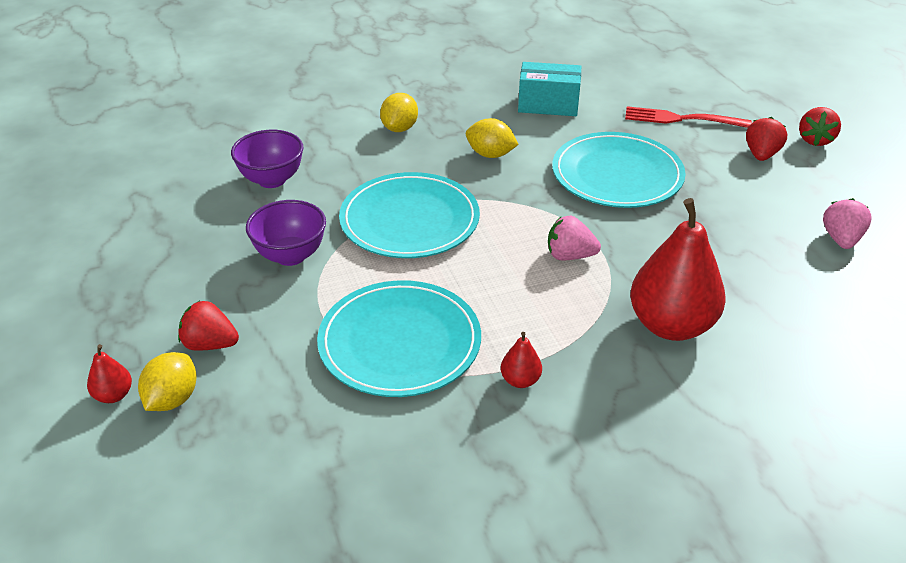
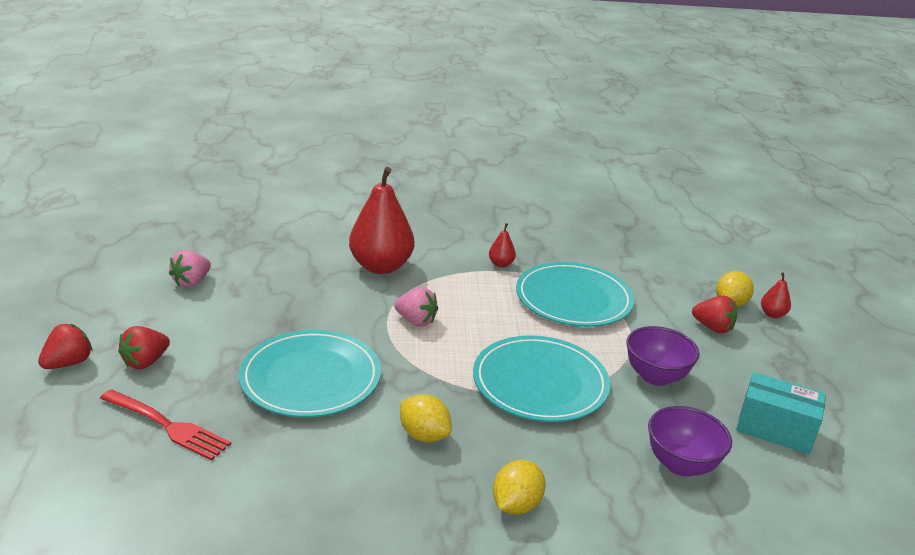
camera: 165 degrees left, 10 degrees down
(548, 105) = (303, 493): turquoise box -> turquoise box (775, 429)

